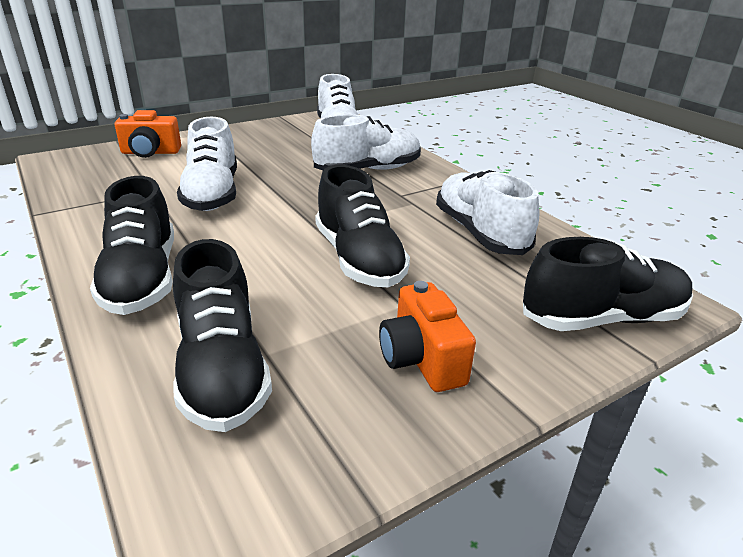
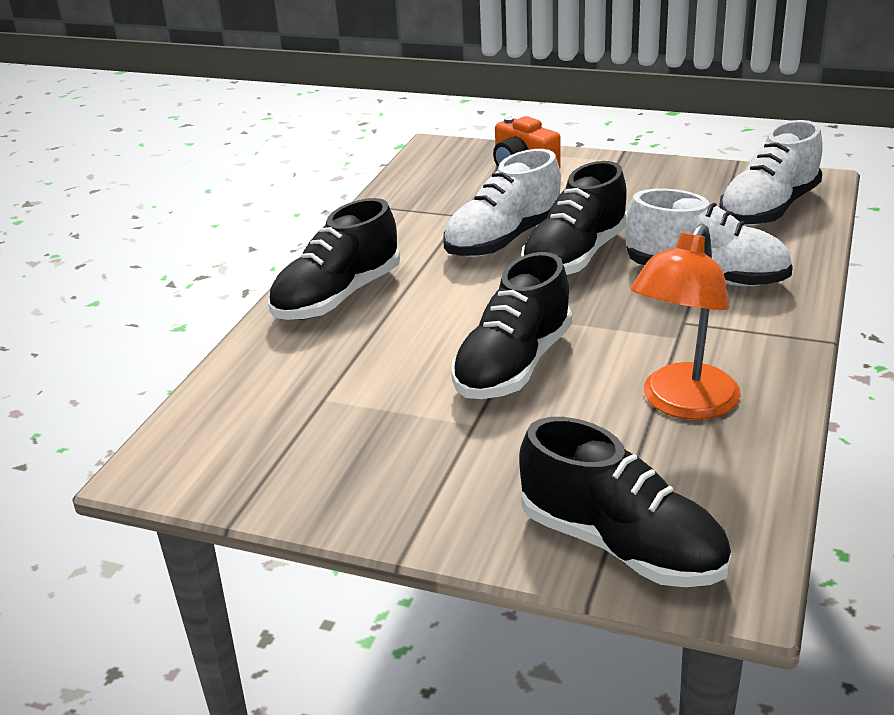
camera: 55 degrees right, 0 degrees up
(222, 369) = (284, 391): black shoe -> black shoe (575, 257)
(421, 359) = (408, 469): orange camera -> none
(480, 232) = (683, 404): white shoe -> orange lamp

